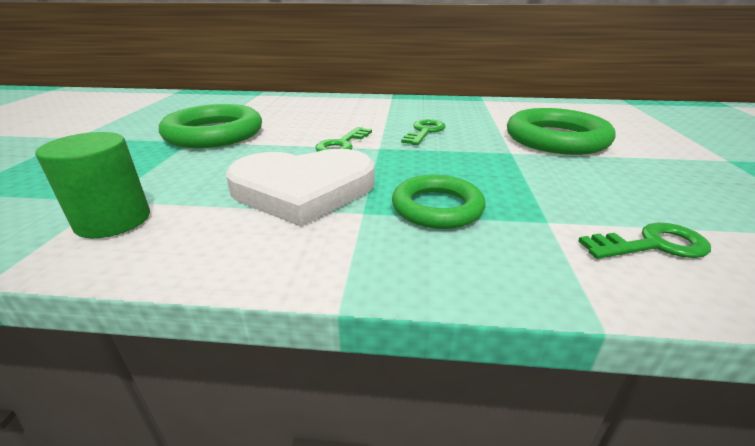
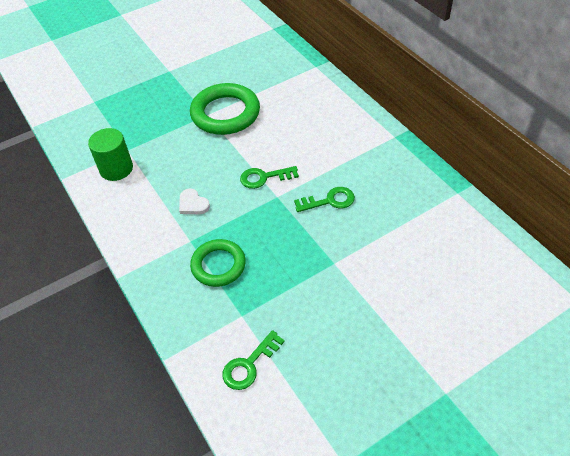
camera: 55 degrees right, 20 degrees up
(303, 189) = (193, 204): white heart -> white heart, size x0.40
(556, 139) = (390, 277): green ring -> none
(652, 245) = (249, 365): green key -> green key turned 90 degrees clockwise

